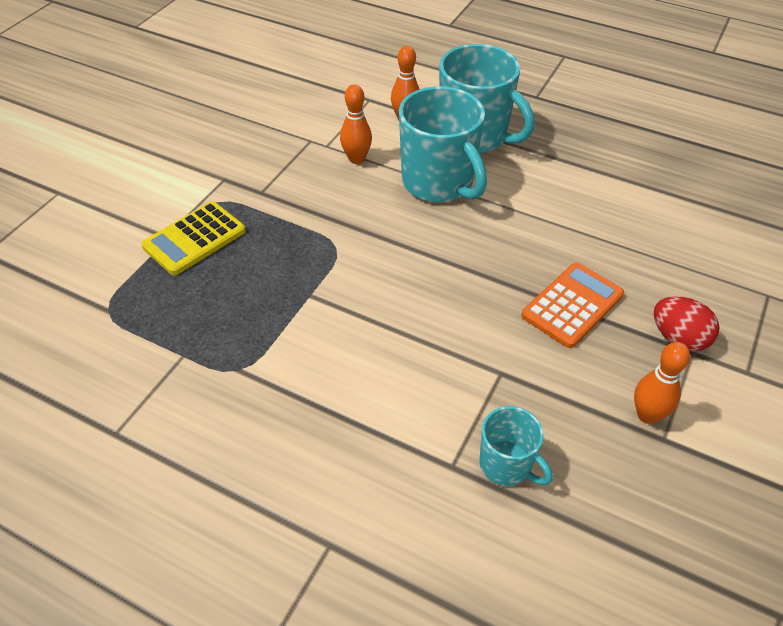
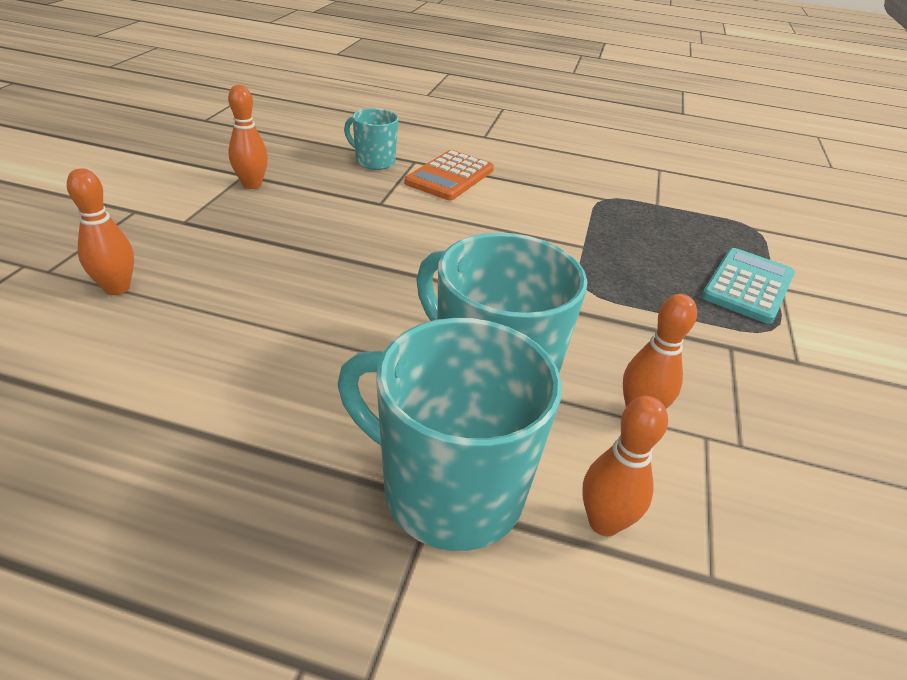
camera: 165 degrees right, 10 degrees down
(194, 239) = (747, 286): yellow calculator -> turquoise calculator
(572, 305) = (302, 250): orange calculator -> orange calculator (450, 176)
(678, 338) = (192, 230): red egg -> none
(704, 273) = (117, 288): none -> orange bowling pin

